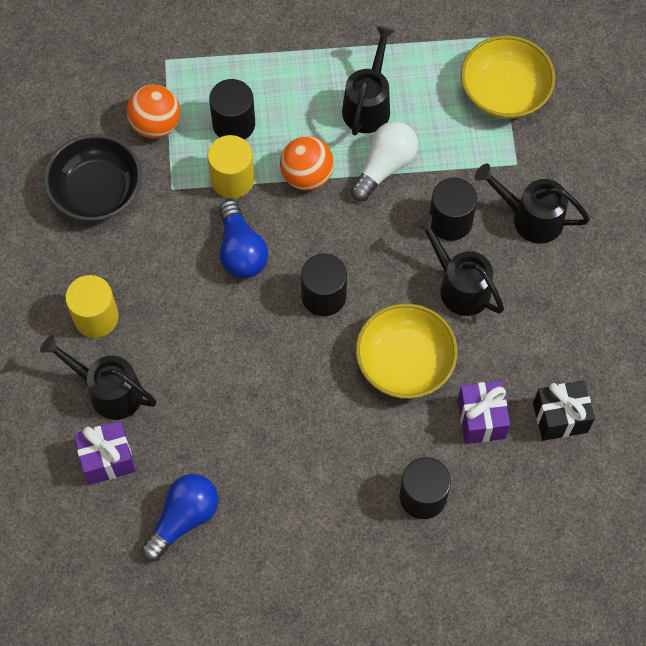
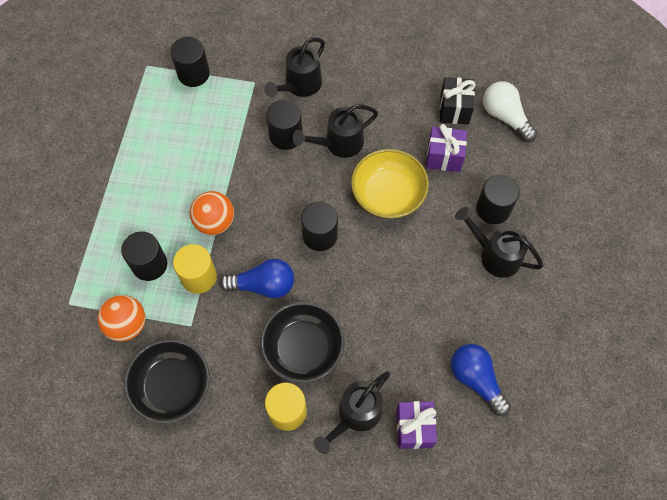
camera: 75 degrees left, 0 degrees up
(174, 314) = (303, 348): none -> black bowl
(368, 104) = (169, 164): black watering can -> black watering can (494, 254)
(385, 166) = (226, 166): white light bulb -> white light bulb (505, 117)
(504, 92) = (193, 74): yellow bowl -> black cylinder

